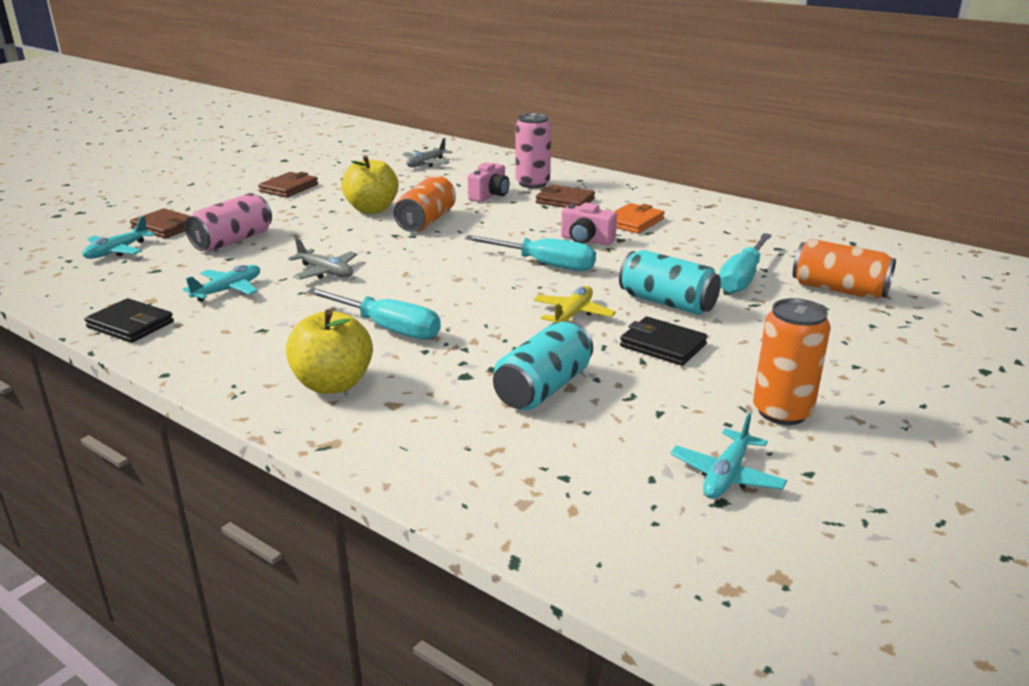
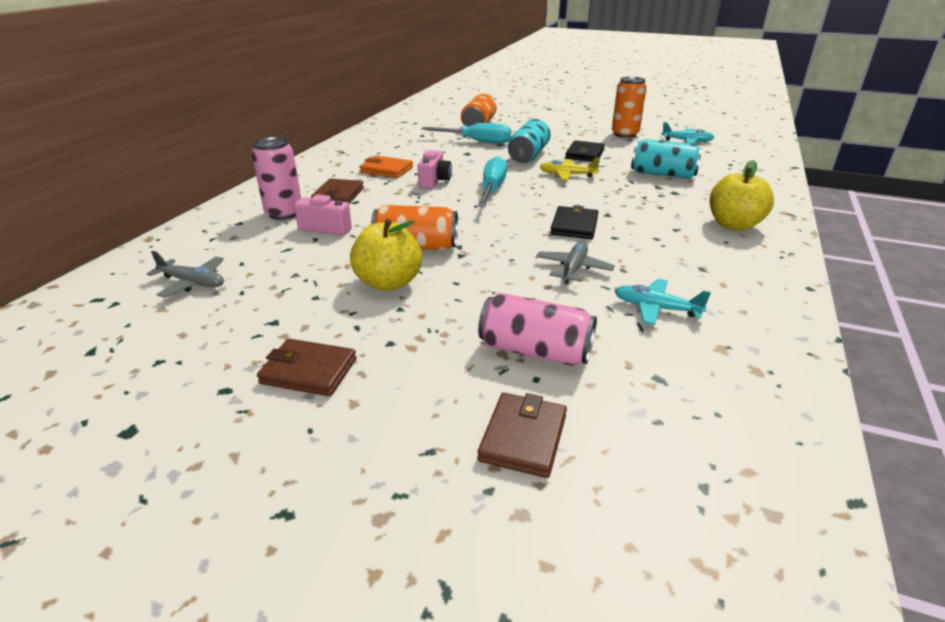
camera: 105 degrees left, 5 degrees up
(117, 251) = (637, 446): turquoise plane -> none
(130, 325) = (775, 338): black wallet -> black wallet (574, 226)
(388, 328) = (645, 223): turquoise screwdriver -> none

